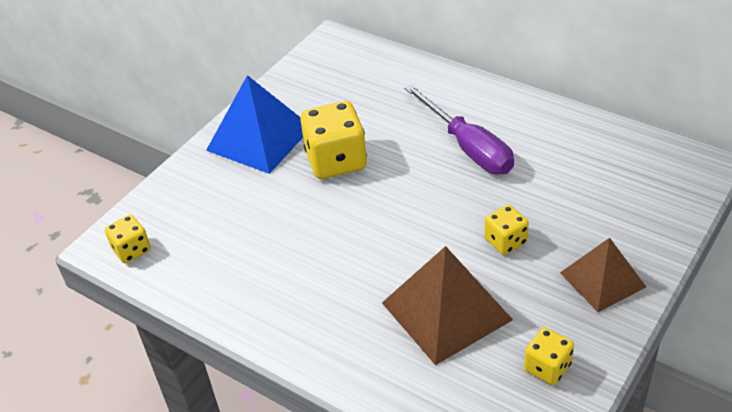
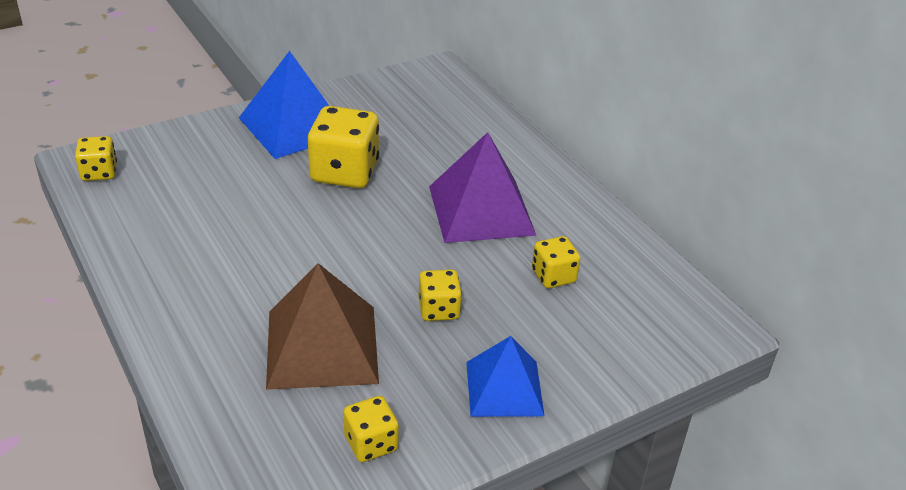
camera: 20 degrees right, 5 degrees down
(467, 147) = (481, 210): purple screwdriver -> purple pyramid
(563, 177) = (553, 276): none -> yellow dice
(602, 279) = (504, 388): brown pyramid -> blue pyramid

